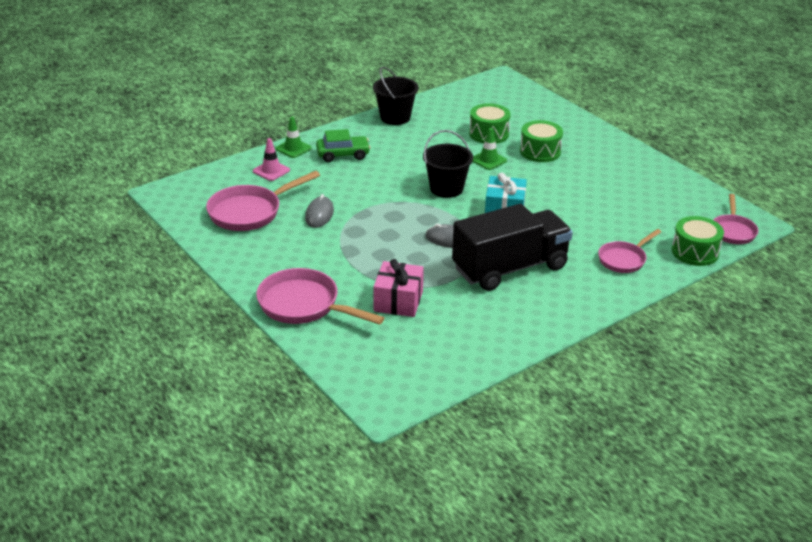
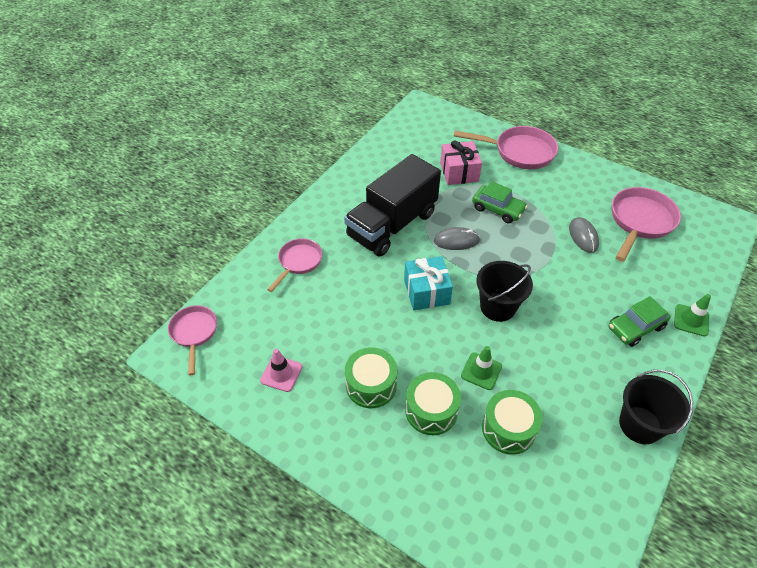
camera: 160 degrees right, 15 degrees up
(271, 171) = (676, 278): pink traffic cone -> pink traffic cone (281, 373)
(384, 255) = (498, 209): none -> green car
(695, 252) = (233, 291): green drum -> green drum (371, 385)

